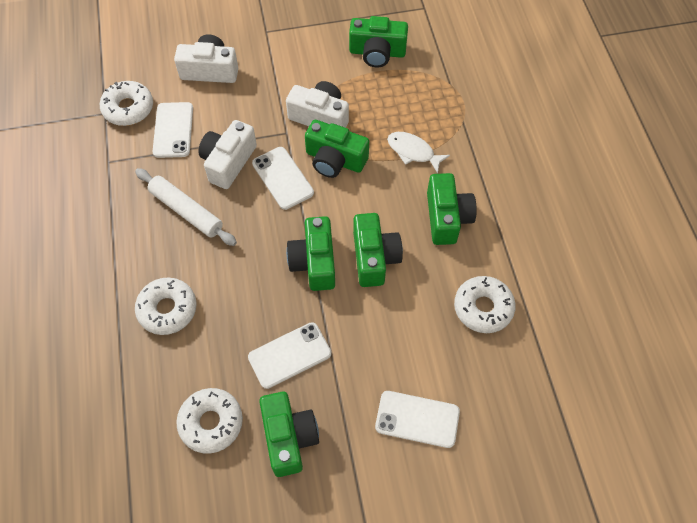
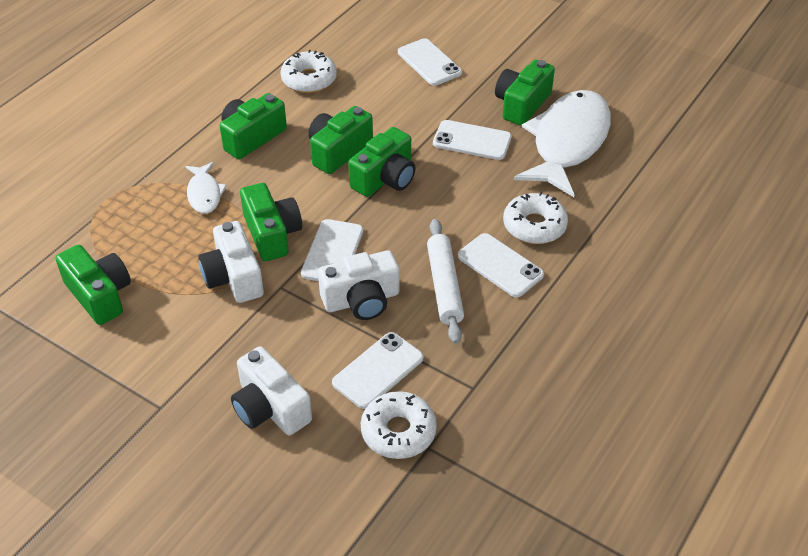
camera: 135 degrees left, 15 degrees down
(163, 255) = (500, 265): none -> white phone
(211, 423) = (567, 142): white donut -> white fish

